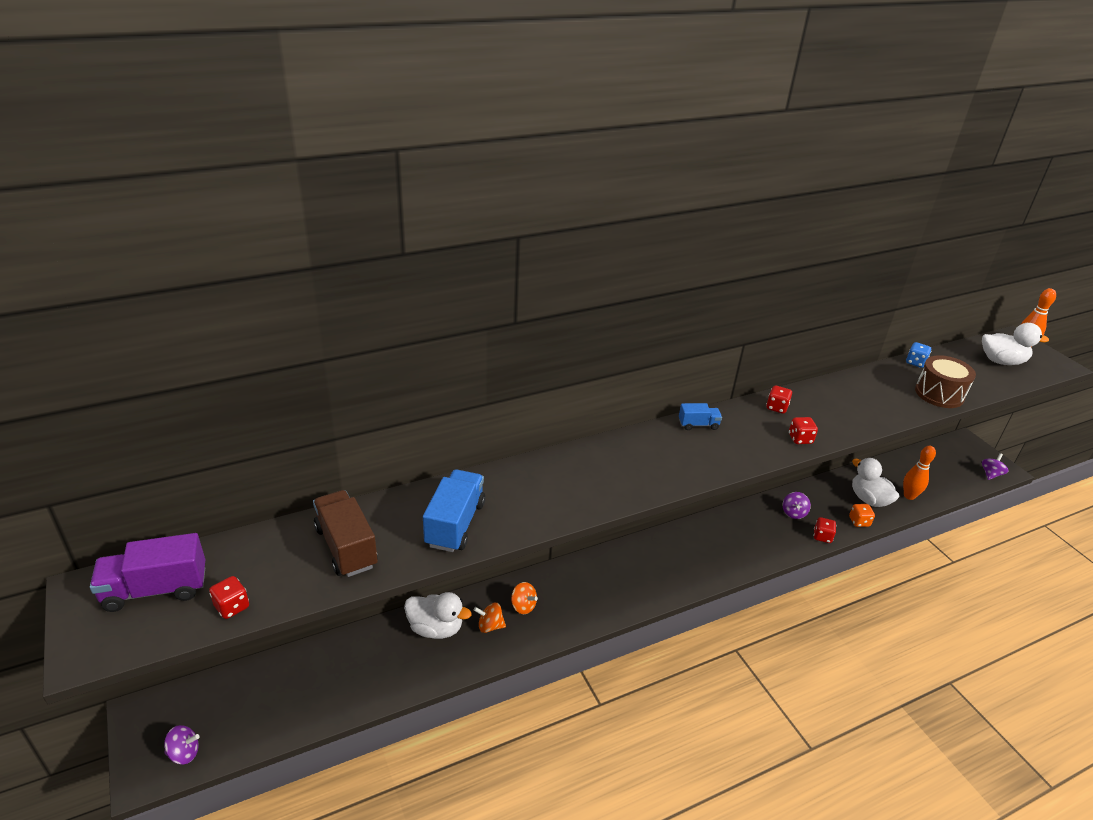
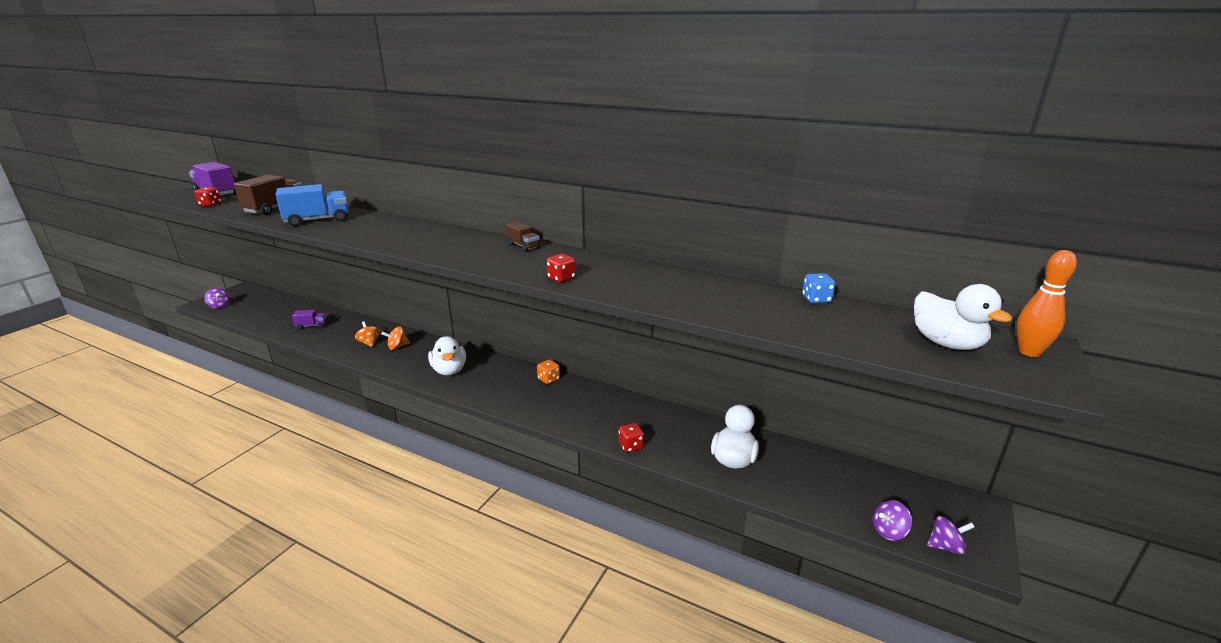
camera: 55 degrees right, 10 degrees down
(383, 664) = (312, 326): none -> purple truck
(436, 628) = (353, 329): white duck -> white duck (449, 370)
(523, 606) = (397, 346): orange spinning top -> orange spinning top turned 60 degrees clockwise
(698, 425) = (523, 246): blue truck -> brown truck
(776, 407) = (598, 263): red dice -> none
(793, 513) = (644, 421): purple spinning top -> purple spinning top (889, 531)
(859, 522) = (686, 462): orange dice -> orange dice (549, 379)
(909, 496) = (784, 486): orange bowling pin -> none
(939, 394) = (774, 320): brown drum -> none

